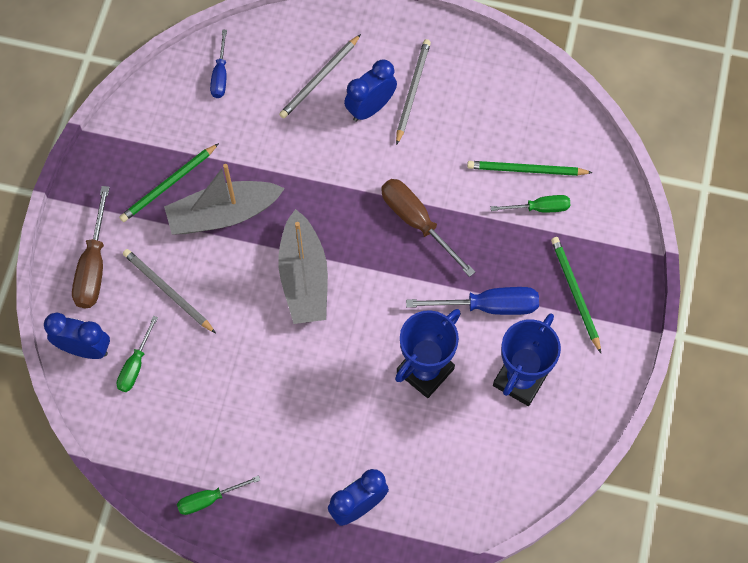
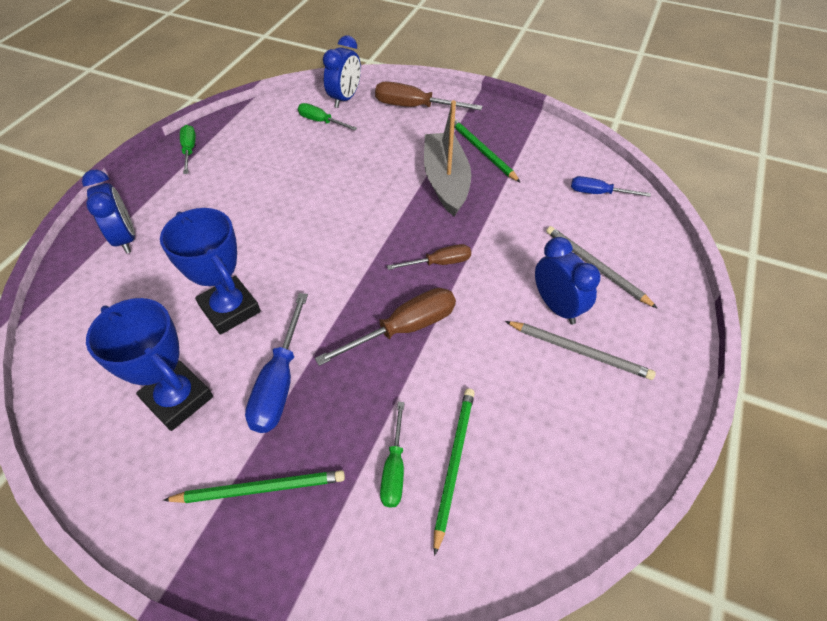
camera: 100 degrees right, 15 degrees down
(168, 291) = (380, 143): grey pencil -> none
(304, 277) = (366, 228): grey boat -> none
(338, 205) = (439, 263): none -> brown screwdriver

